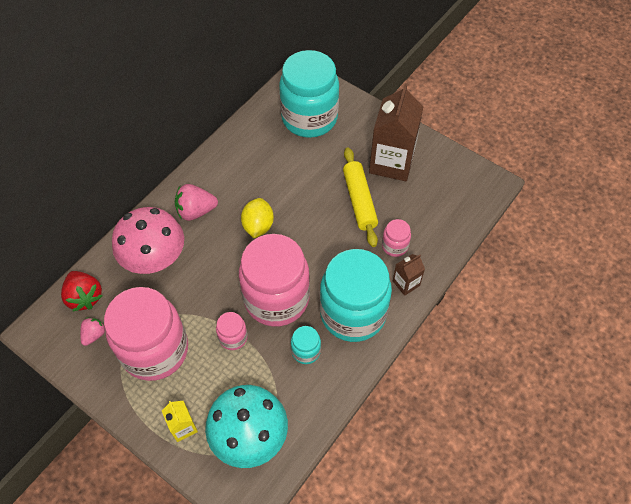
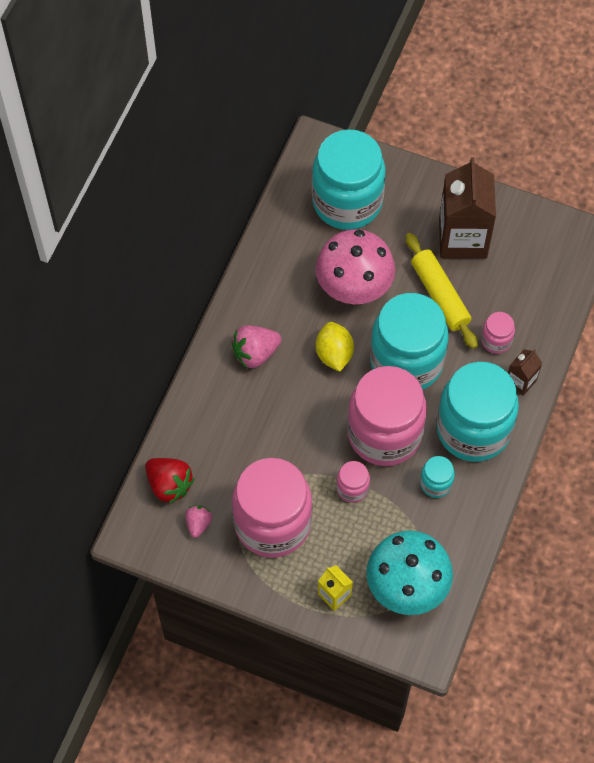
camera: 15 degrees left, 5 degrees up
(155, 258) = (230, 421): pink mushroom -> pink mushroom (354, 286)
(314, 246) = (406, 362): none -> turquoise jar

